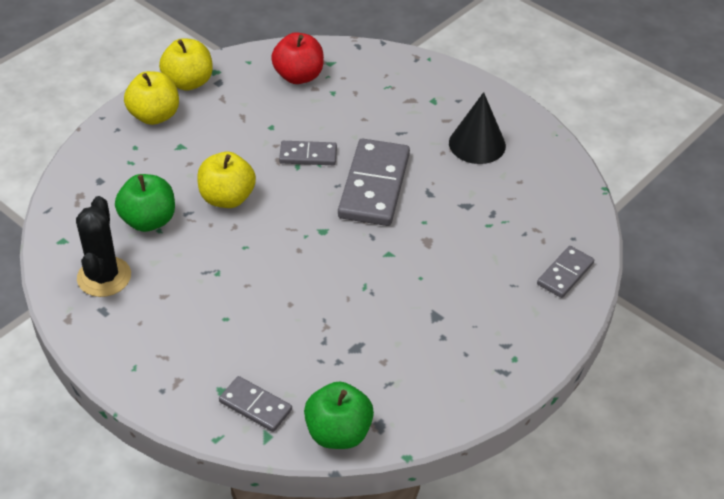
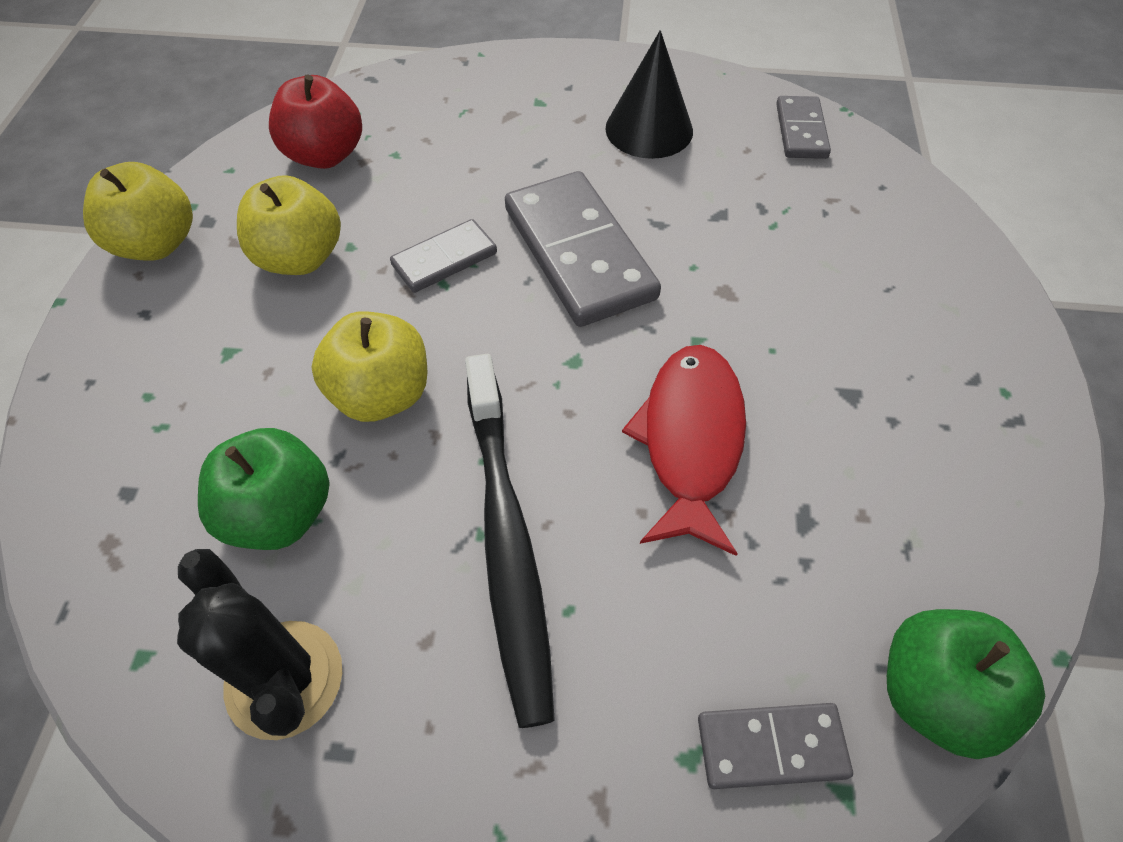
camera: 35 degrees left, 10 degrees up
(154, 116) = (141, 325): yellow apple -> yellow apple (300, 258)
(225, 281) = (507, 540): none -> black toothbrush
(340, 290) = (690, 440): none -> red fish
(565, 274) = (926, 237): grey domino -> grey domino (801, 131)

